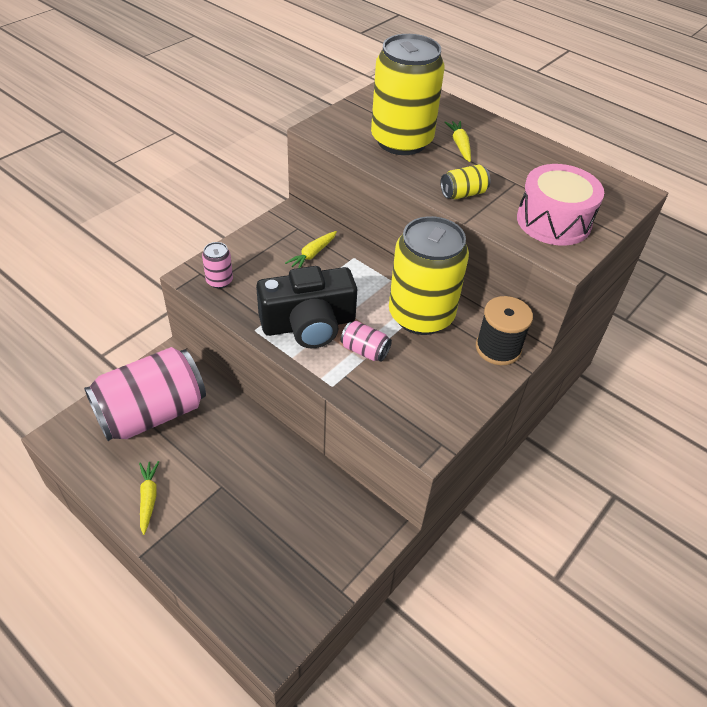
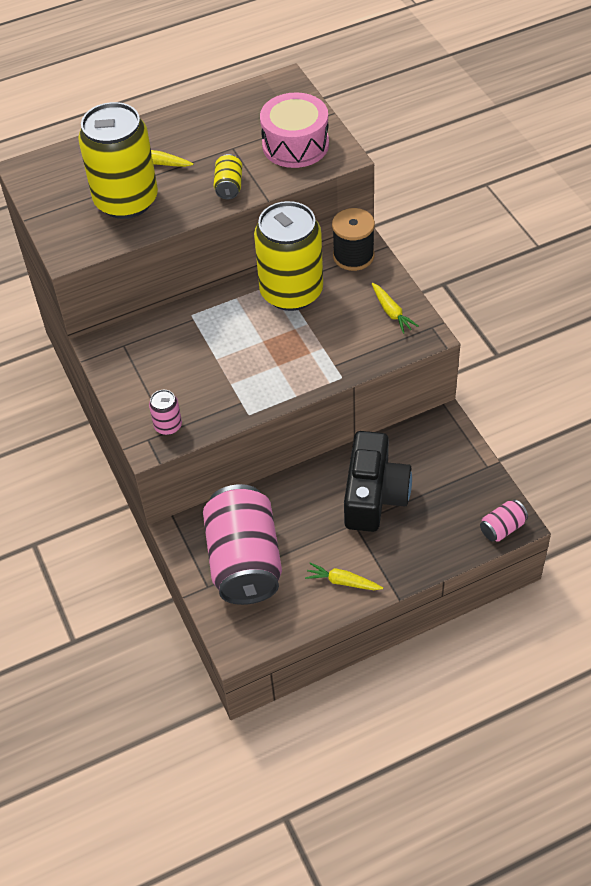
camera: 60 degrees left, 5 degrees up
(309, 324) = (262, 373): black camera -> black camera (374, 495)
(312, 254) = (169, 344): yellow carrot -> yellow carrot (391, 312)
(365, 350) = (313, 343): pink can -> pink can (502, 528)

